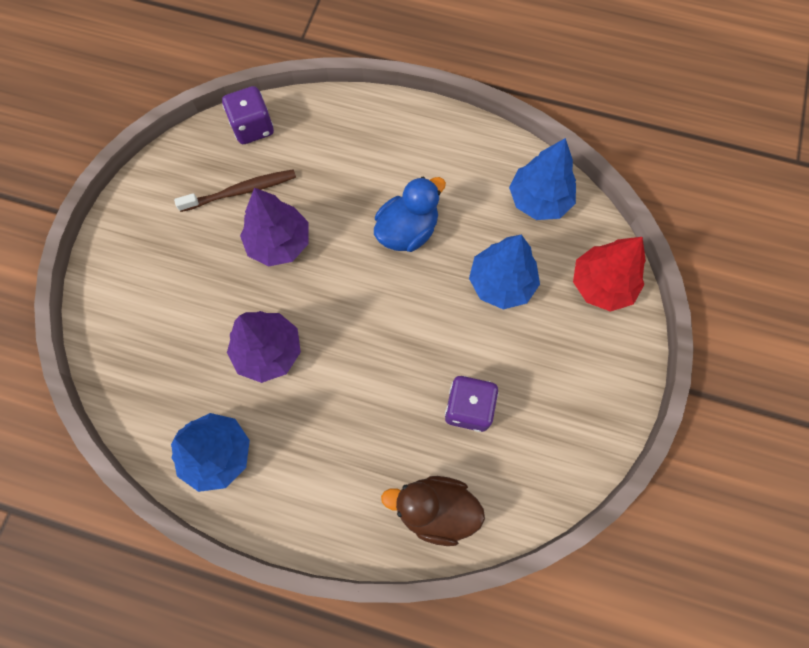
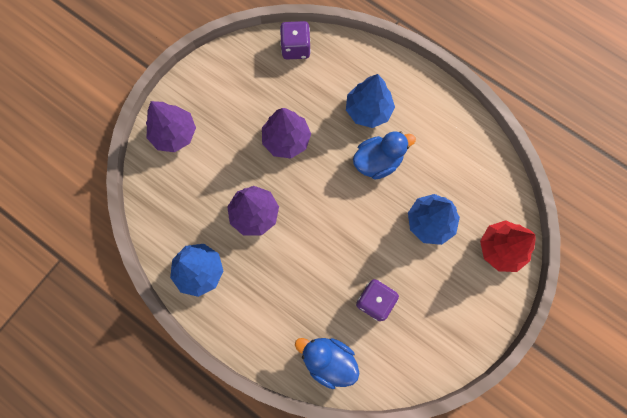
camera: 20 degrees right, 5 degrees up
(124, 285) = (174, 134): none -> purple tree
(240, 191) = (272, 93): brown toothbrush -> none
(435, 509) = (328, 360): brown duck -> blue duck
(539, 200) = (480, 171): blue tree -> blue tree (368, 110)

